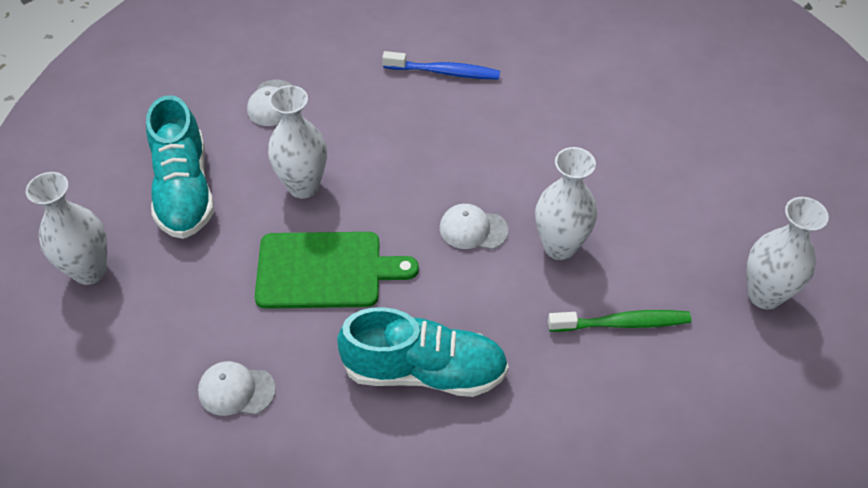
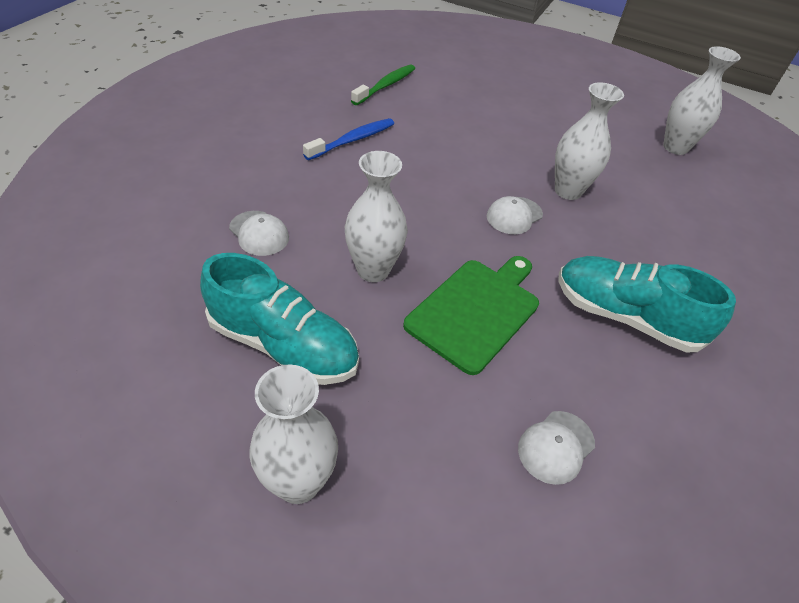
camera: 55 degrees left, 5 degrees down
(424, 371) = (625, 317): turquoise shoe -> turquoise shoe turned 105 degrees counterclockwise
(623, 323) = (655, 206): green toothbrush -> green toothbrush (386, 85)

